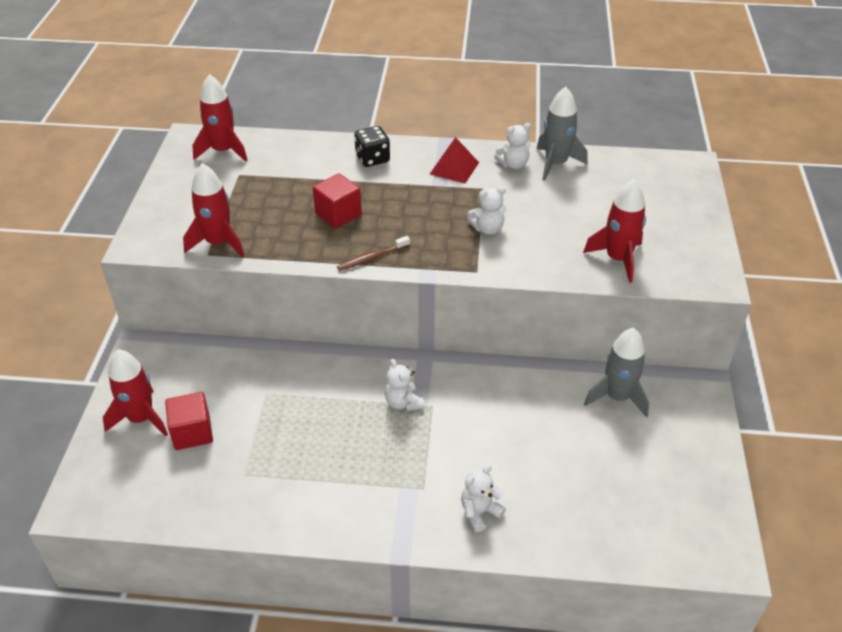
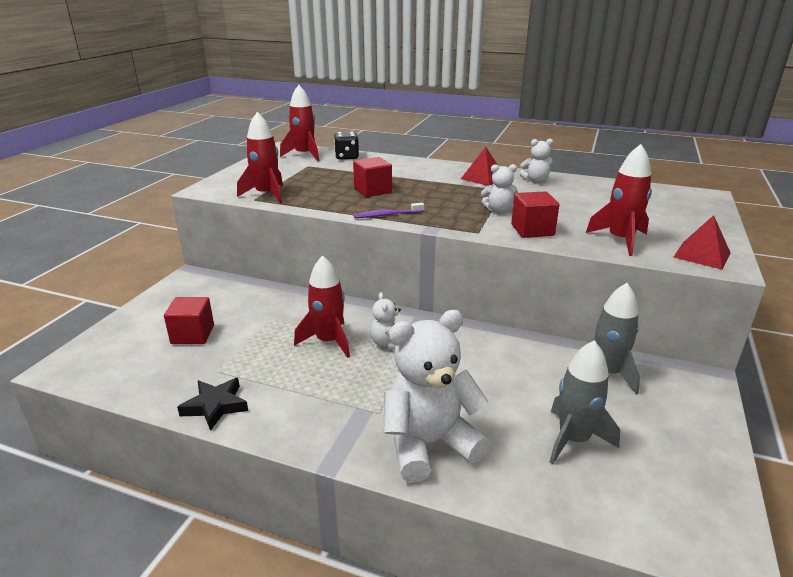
camera: 15 degrees right, 15 degrees down
(141, 418) = (158, 319): red rocket -> red rocket (328, 341)
(265, 516) = (215, 406): none -> black star
(372, 159) = (417, 168): black dice -> black dice (346, 157)
(372, 258) = (387, 215): brown toothbrush -> purple toothbrush
(479, 512) = (429, 444): white teddy bear -> white teddy bear, size x2.09
(530, 258) = (532, 230): none -> red cube
(556, 164) = (574, 183): grey rocket -> grey rocket (573, 439)
(694, 269) = (701, 255): none -> red pyramid

